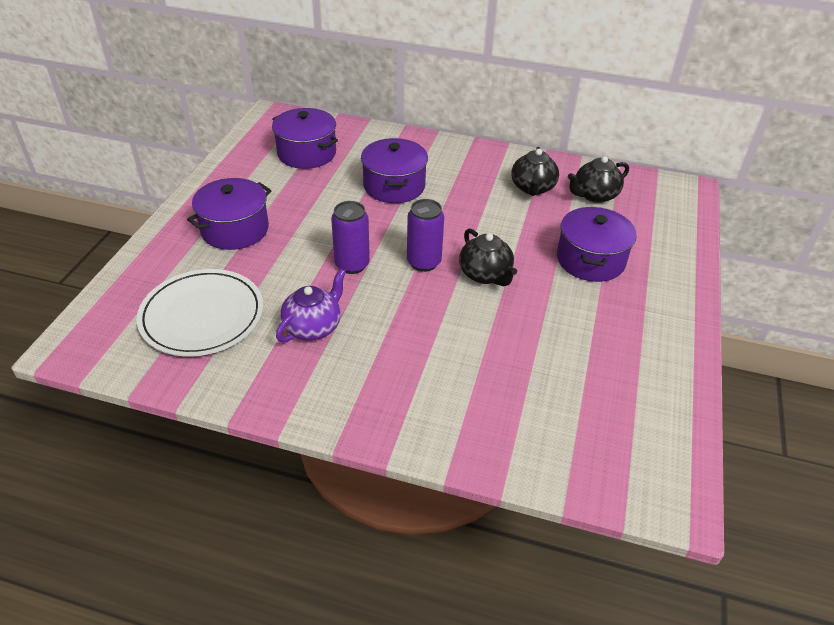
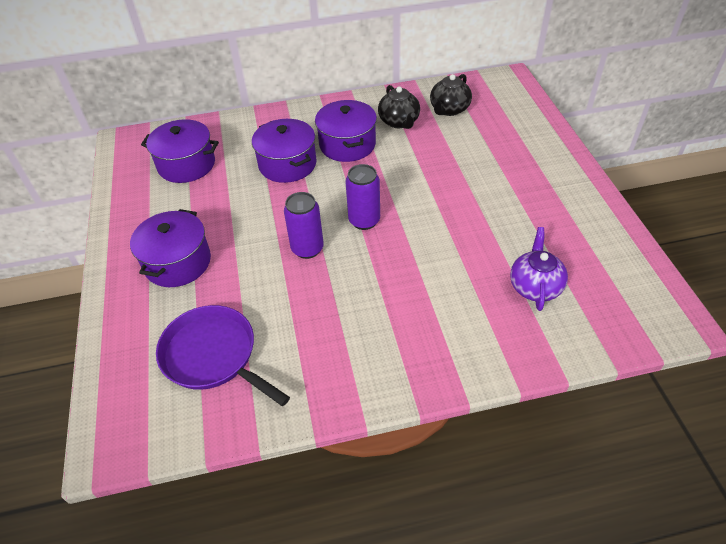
camera: 25 degrees left, 5 degrees up
(202, 316) = (213, 355): white plate -> purple pan
(313, 327) = (319, 318): purple teapot -> purple teapot (535, 286)
(485, 275) = (420, 210): black teapot -> none
(590, 260) = (486, 164): purple pot -> purple pot (347, 144)

